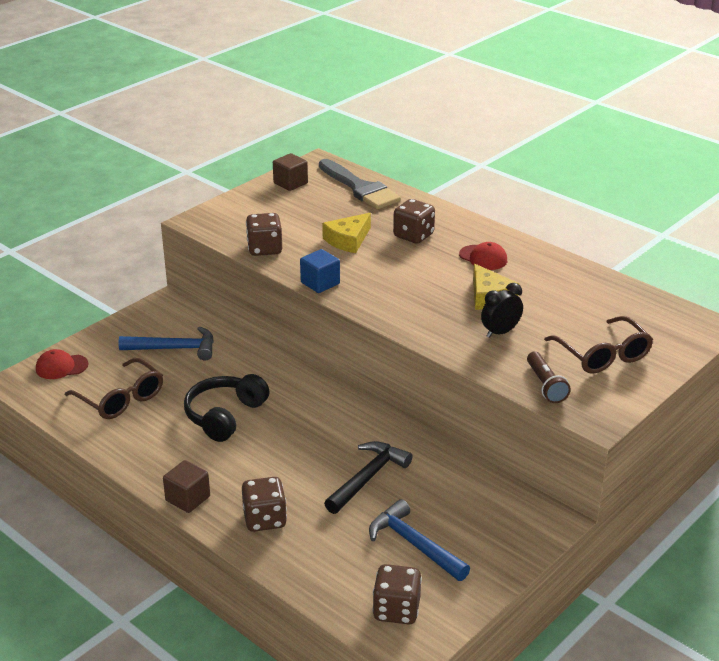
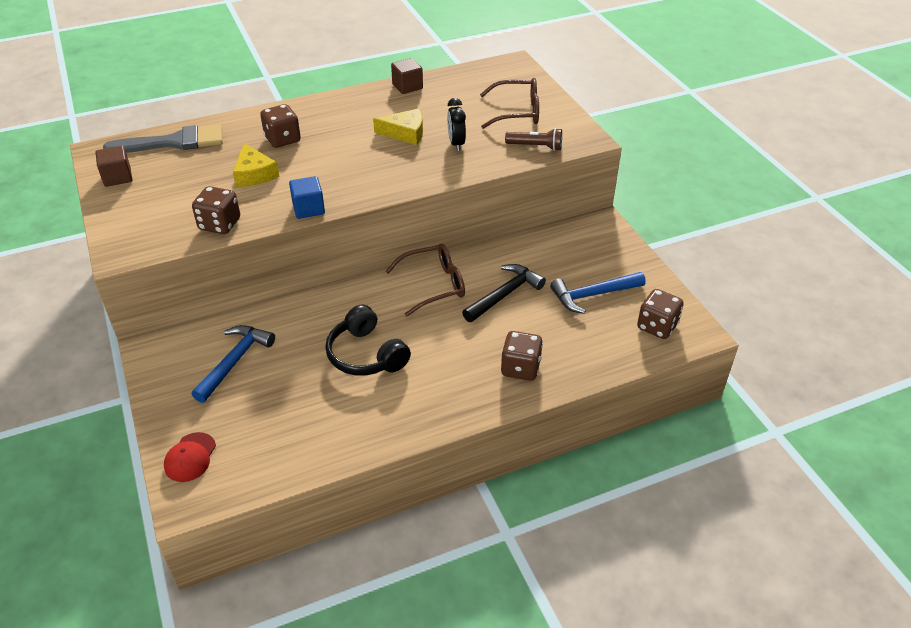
camera: 65 degrees left, 10 degrees up
(121, 399) = (285, 421): brown glasses -> brown glasses (434, 285)
(188, 498) = (465, 410): brown cube -> brown cube (407, 86)
(368, 478) = (504, 294): black hammer -> black hammer turned 75 degrees clockwise
(483, 258) = (348, 118): red cap -> none

